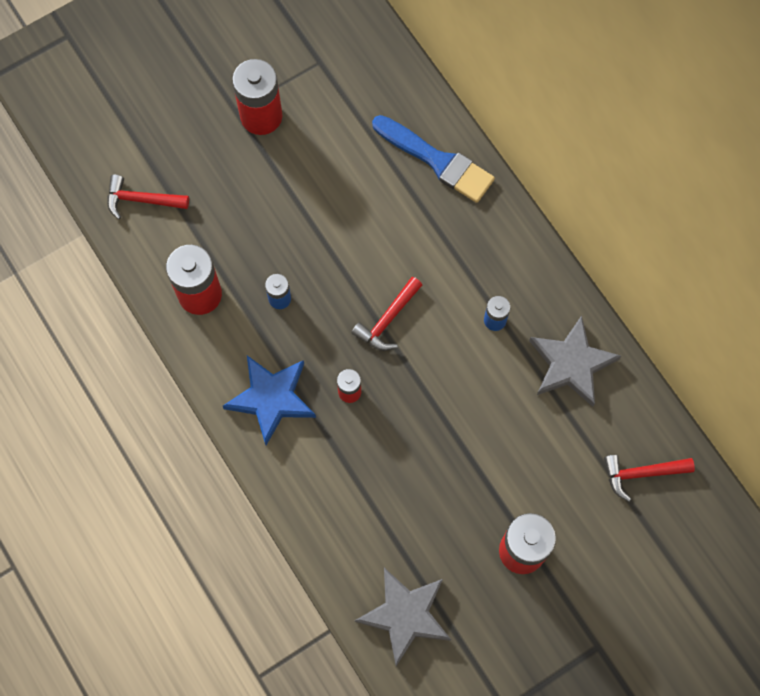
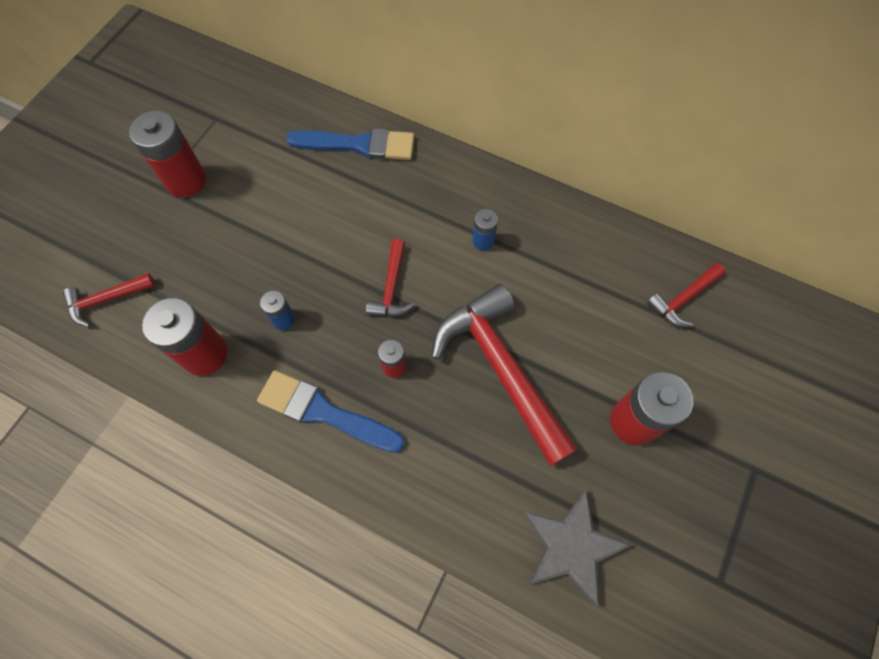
camera: 30 degrees left, 5 degrees down
(271, 398) = (324, 412): blue star -> blue brush
(438, 443) = (500, 368): none -> red hammer
(571, 364) = (567, 243): grey star -> none

